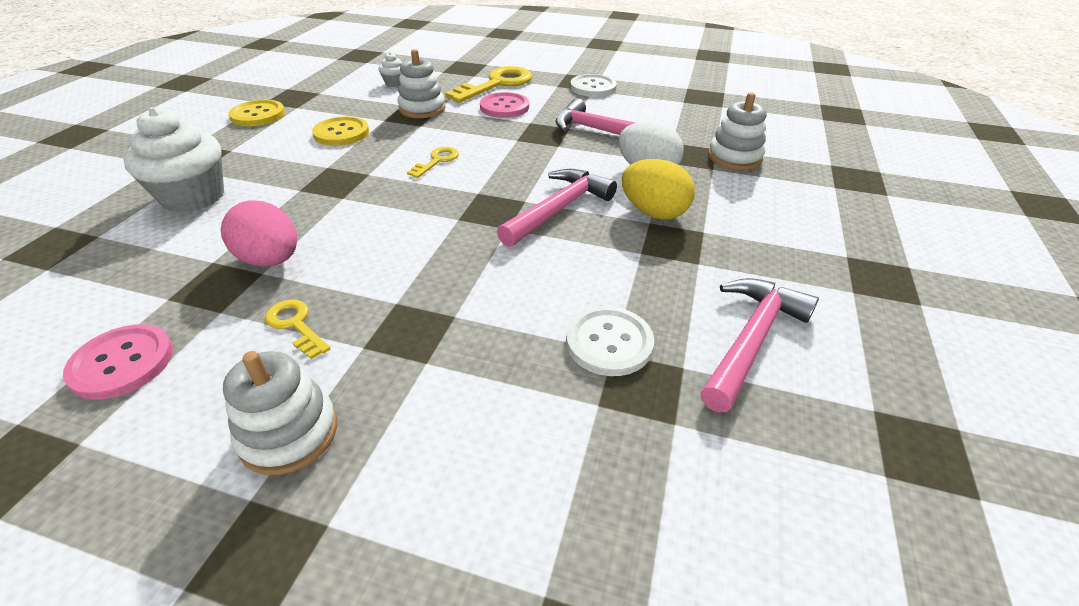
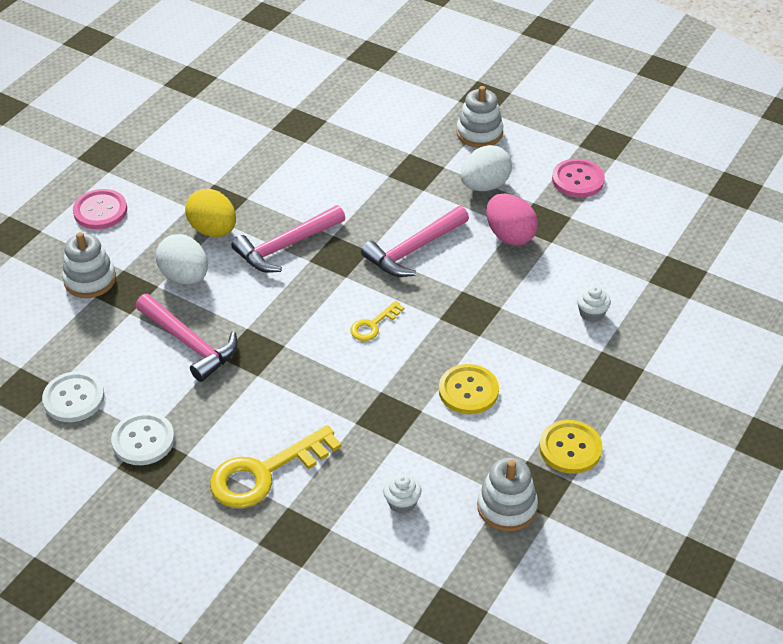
camera: 165 degrees left, 5 degrees up
(193, 197) = (591, 313): white cupcake -> white cupcake, size x0.46
(295, 325) = (484, 185): yellow key -> white egg
(422, 109) = (374, 427): white stacking toy -> white stacking toy (507, 507)
(504, 107) = (275, 412): pink button -> pink button (100, 211)
(609, 343) = (304, 146): white button -> white button (74, 398)
(751, 339) = (224, 134): pink hammer -> pink hammer (413, 250)

